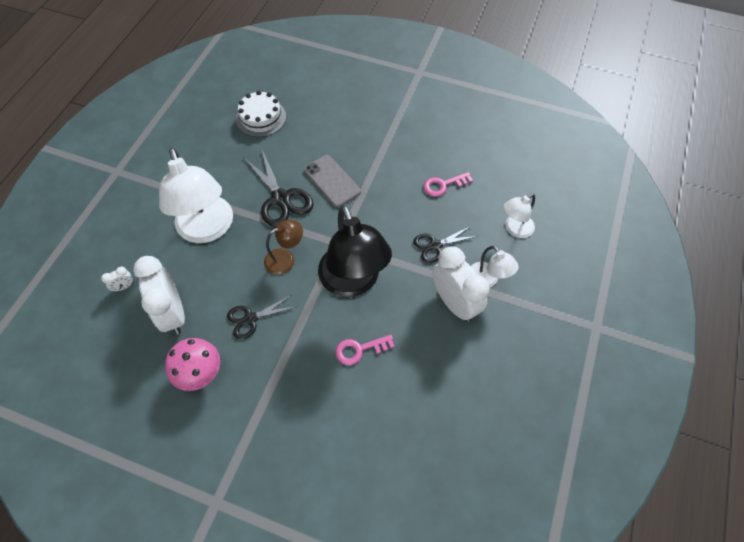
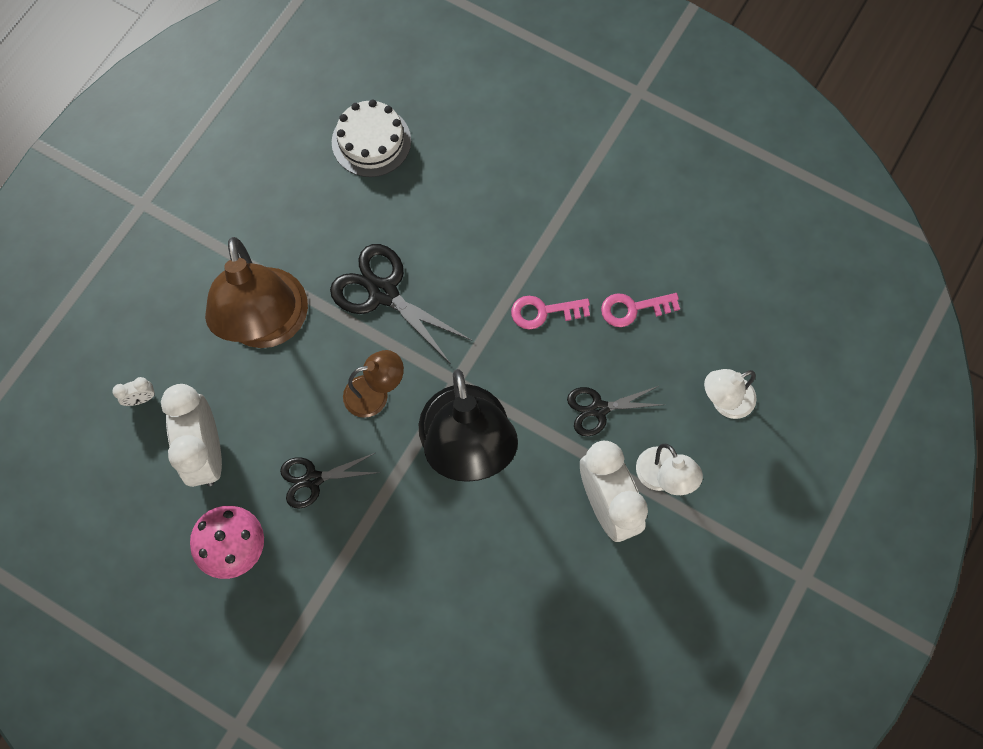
camera: 10 degrees right, 10 degrees up
(208, 229) = (268, 326): white lamp -> brown lamp
(281, 199) = (382, 292): black scissors -> black scissors turned 150 degrees clockwise
(332, 181) = (464, 274): grey phone -> none
(359, 350) = (458, 552): pink key -> pink key (543, 312)

